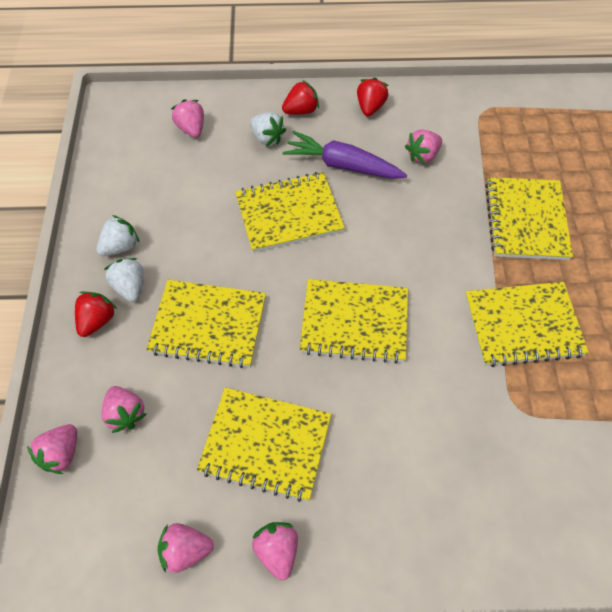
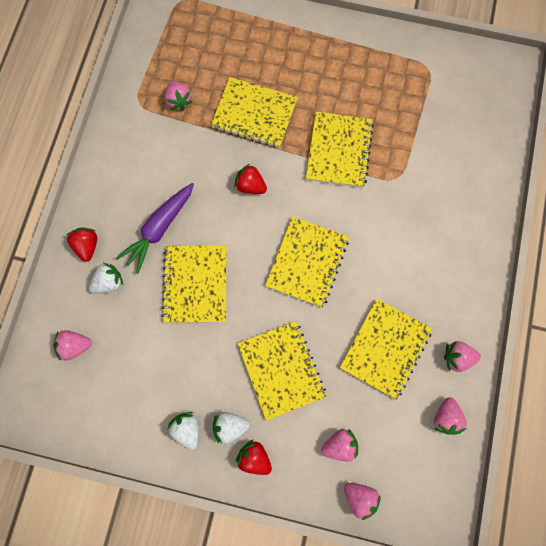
camera: 75 degrees left, 15 degrees up
(208, 325) = (281, 370): yellow notebook -> yellow notebook turned 45 degrees counterclockwise
(370, 107) = (103, 188): red strawberry -> red strawberry (250, 186)
(422, 155) = (170, 164): pink strawberry -> pink strawberry (179, 101)

